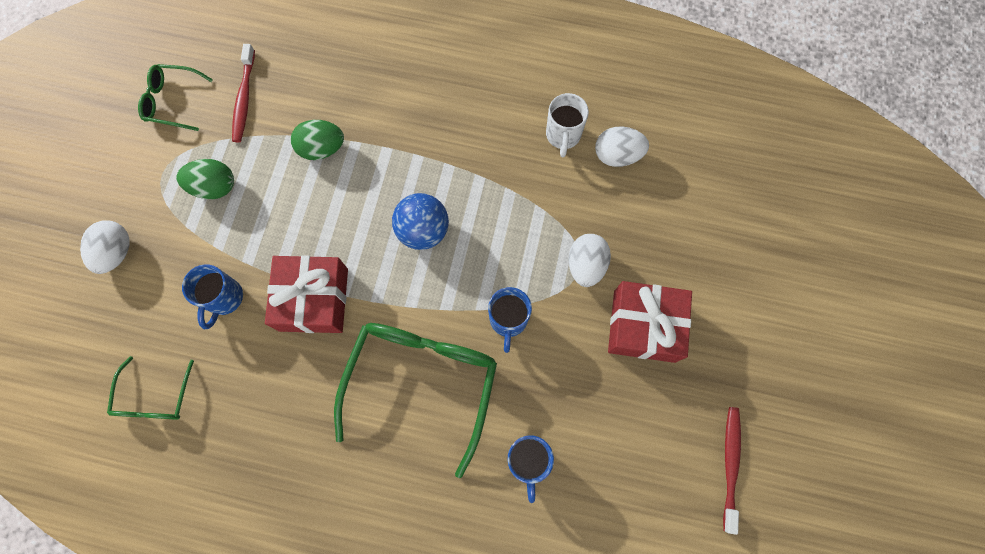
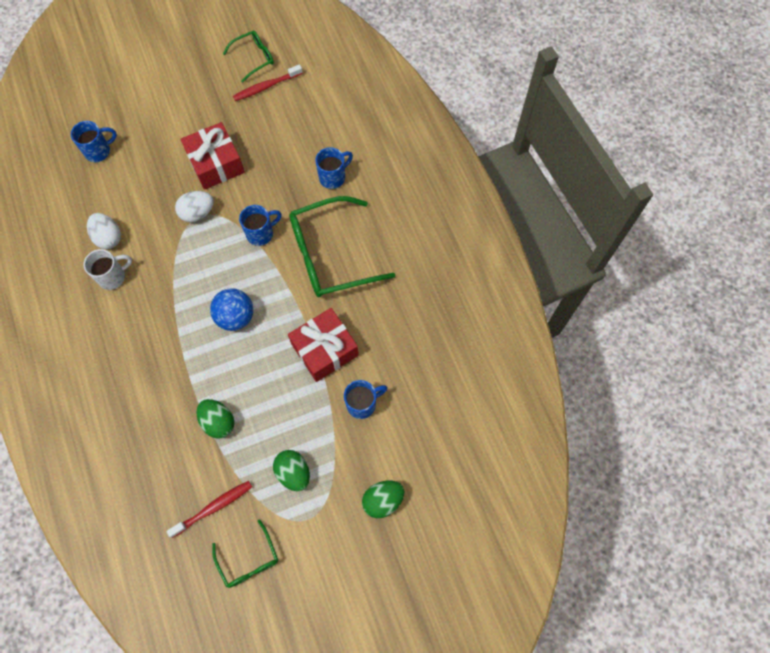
camera: 125 degrees left, 5 degrees down
(116, 252) = (383, 500): white egg -> green egg
(155, 396) = (448, 397): green glasses -> green glasses (253, 58)
(748, 203) = (99, 151): none -> blue mug

